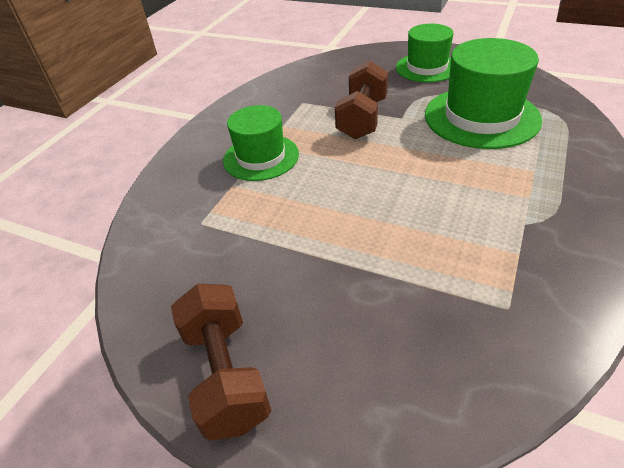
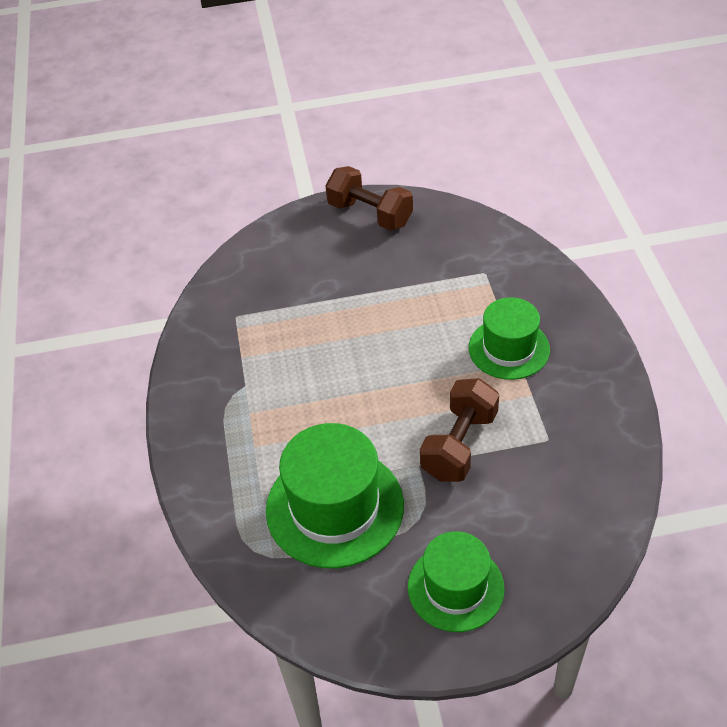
camera: 145 degrees right, 5 degrees up
(362, 118) = (459, 445): brown dumbbell -> brown dumbbell turned 45 degrees clockwise

